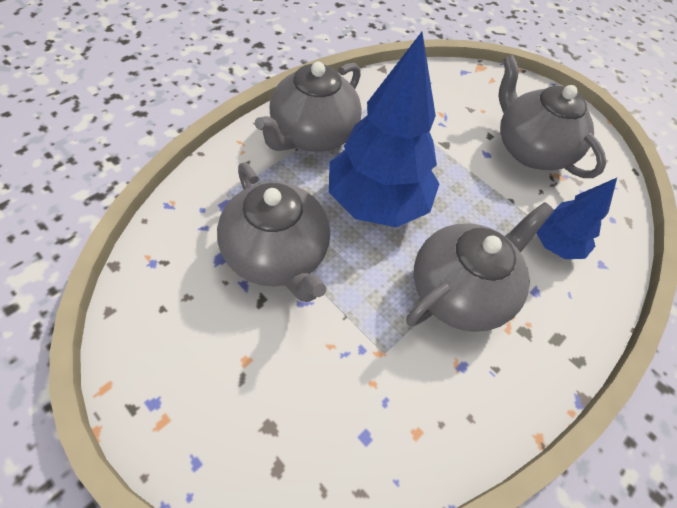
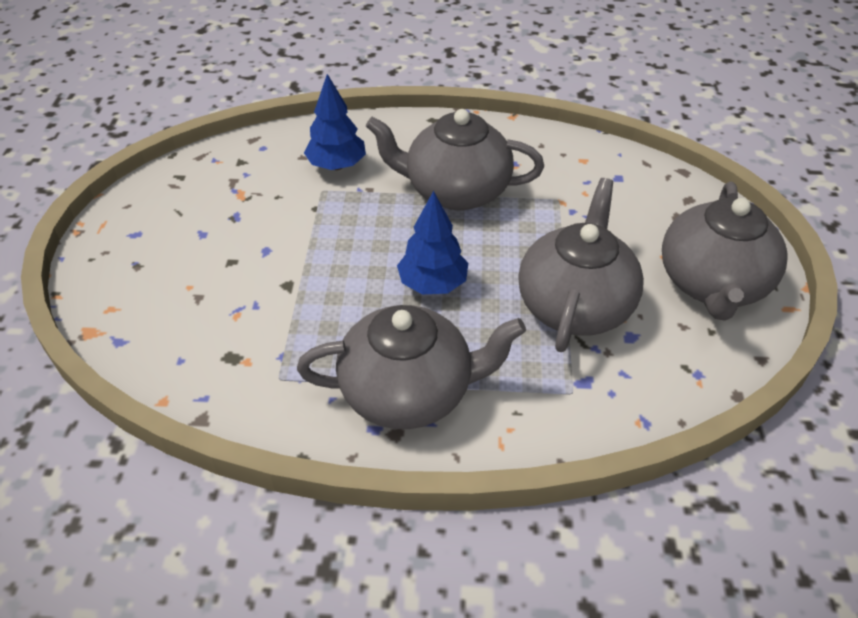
camera: 125 degrees left, 10 degrees down
(377, 202) = (432, 284): blue tree -> blue tree, size x0.54
(530, 149) = (221, 226): grey teapot -> grey teapot (712, 284)

